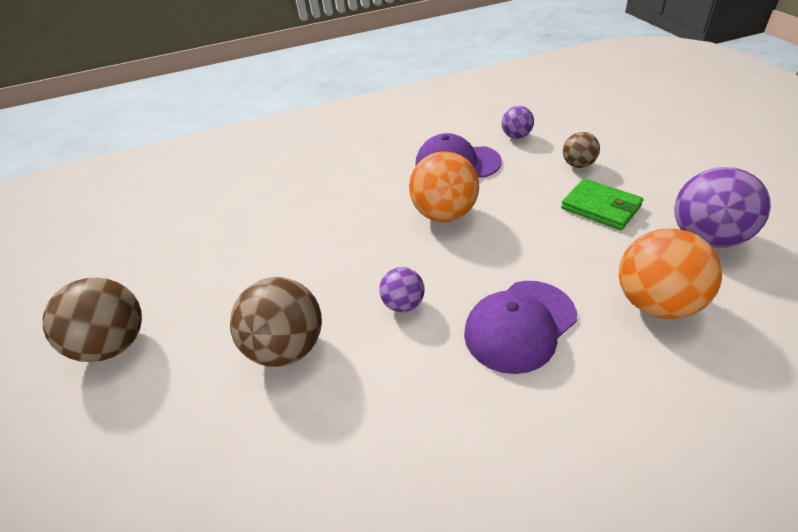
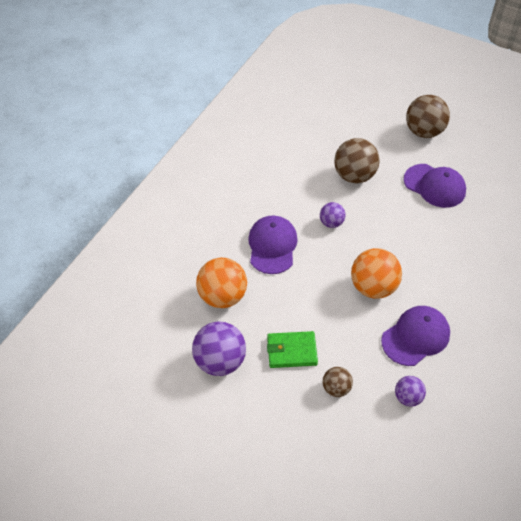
camera: 130 degrees right, 10 degrees up
(231, 268) = (434, 186): none -> purple cap

